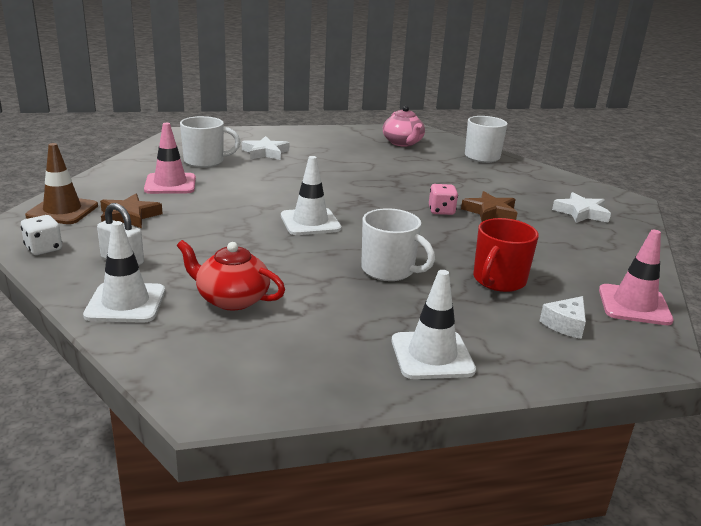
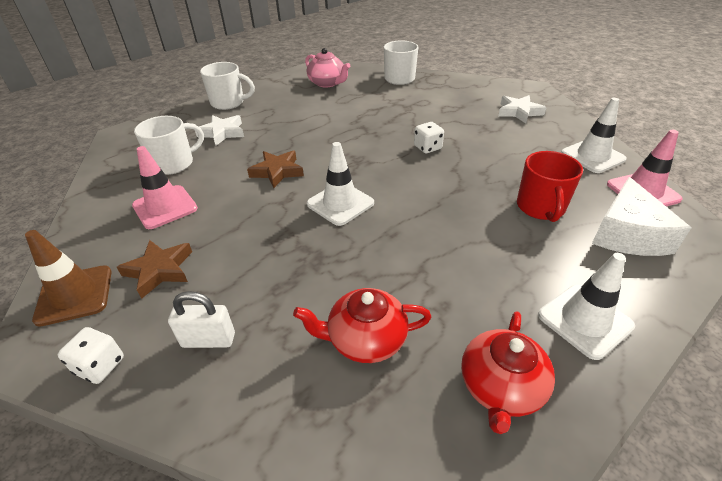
camera: 25 degrees left, 15 degrees up
(125, 303) = (268, 404): white traffic cone -> white traffic cone (592, 156)
(302, 359) = (500, 387): none -> red teapot
(389, 270) = (456, 233): white mug -> white mug (228, 103)
(441, 211) = (427, 147): pink dice -> white dice
(490, 212) = (462, 135): brown star -> brown star (277, 171)
(565, 324) = (627, 234): white cheese -> white cheese, size x1.92

